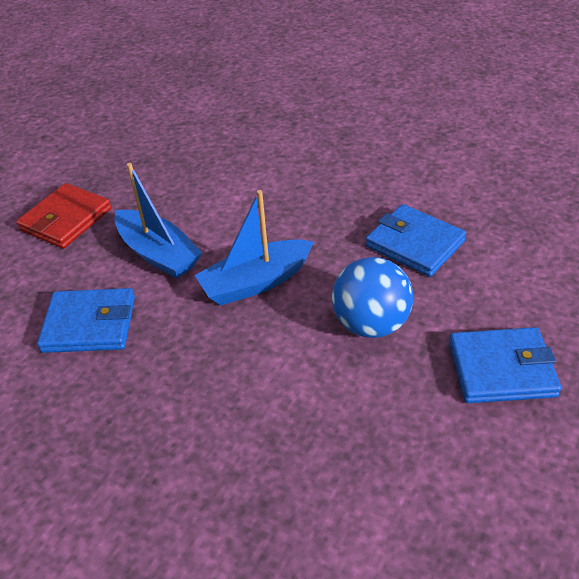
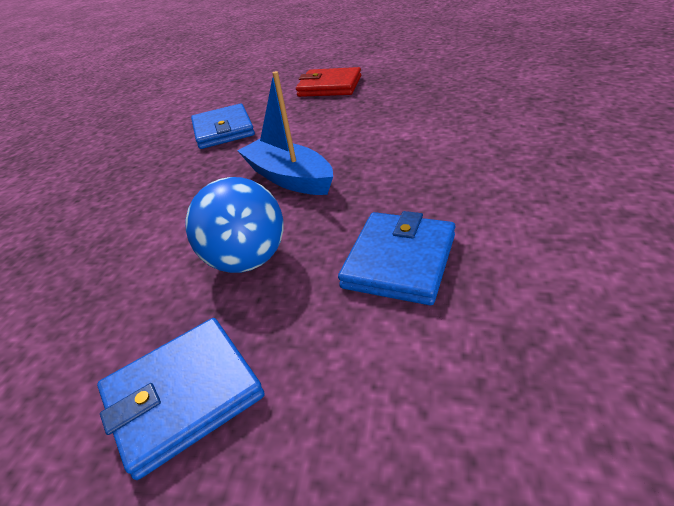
camera: 75 degrees right, 5 degrees down
(158, 254) = (307, 127): blue boat -> none
(501, 369) = (183, 395): blue wallet -> blue wallet turned 75 degrees clockwise

